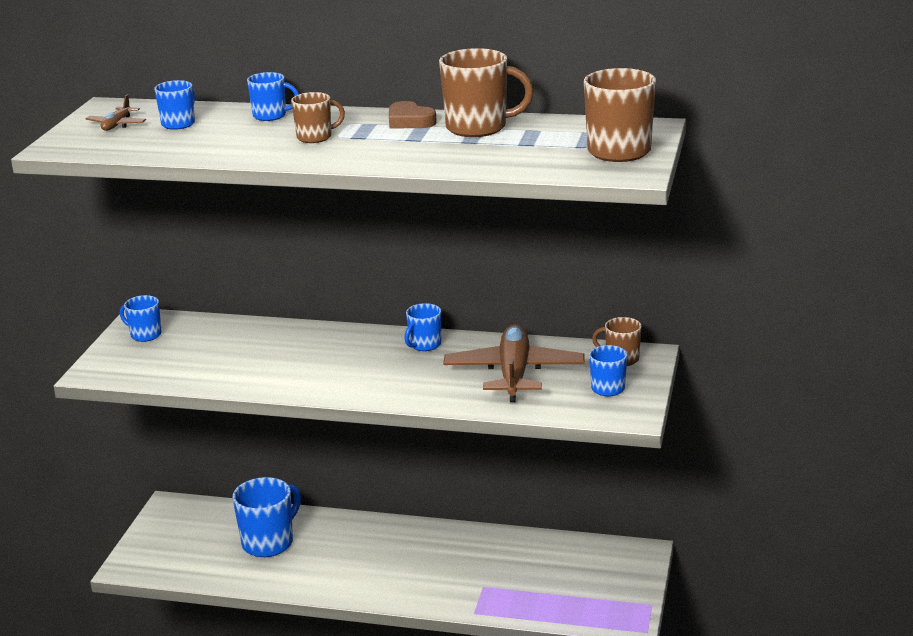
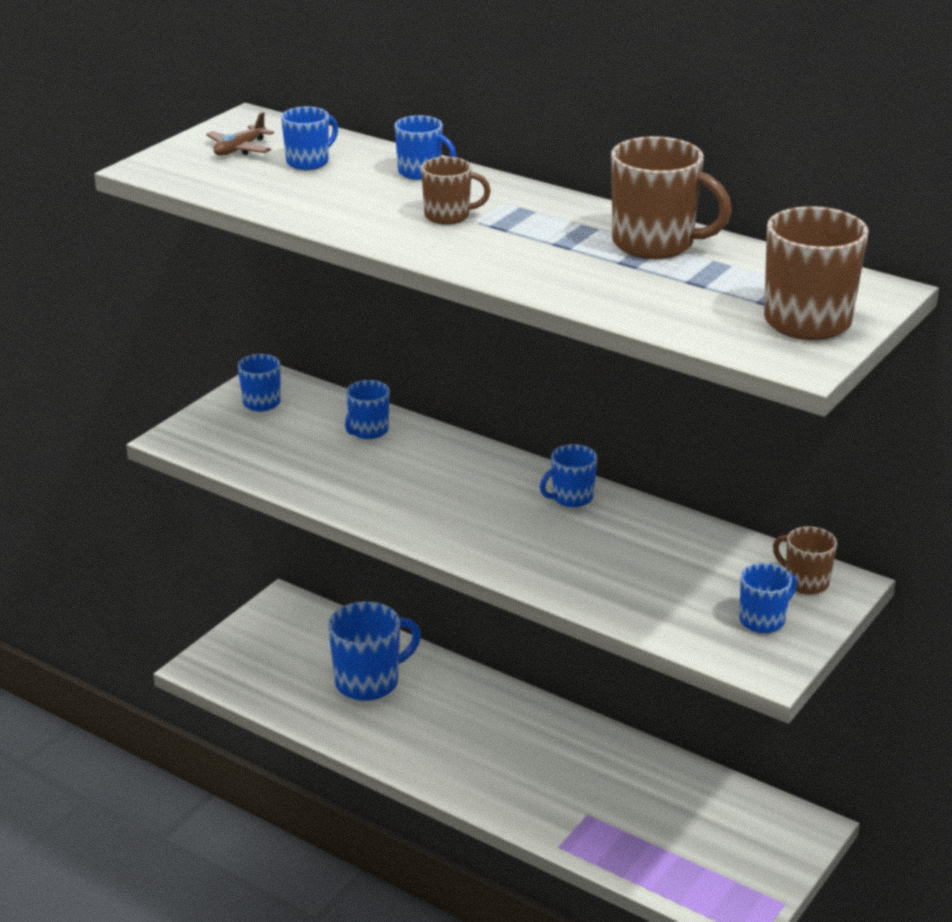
camera: 20 degrees right, 5 degrees up
(243, 336) = (368, 431): none -> blue mug
(409, 121) = (579, 215): brown heart -> none
(514, 373) = (656, 567): brown plane -> none

